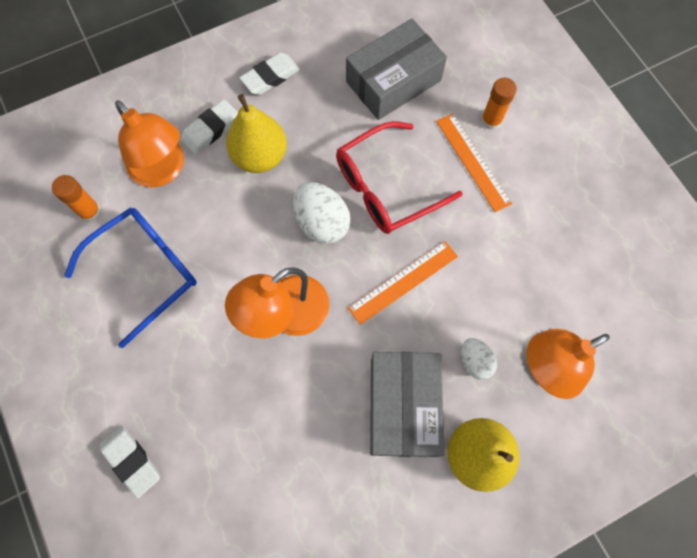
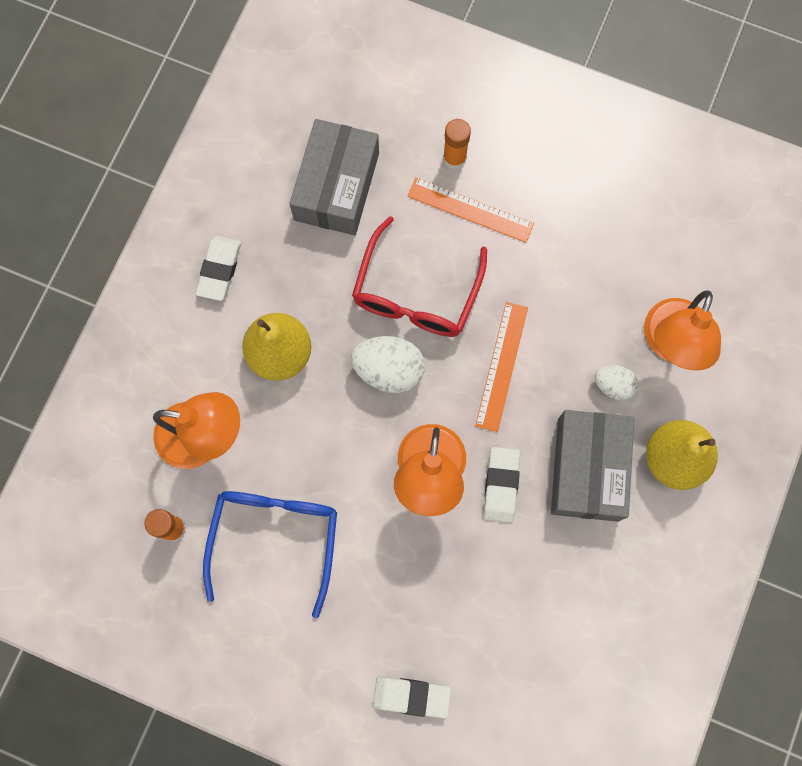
camera: 40 degrees left, 5 degrees up
(210, 130) = (211, 364): white eraser -> white eraser (501, 485)
(403, 407) = (588, 469): grey box -> grey box turned 45 degrees clockwise

